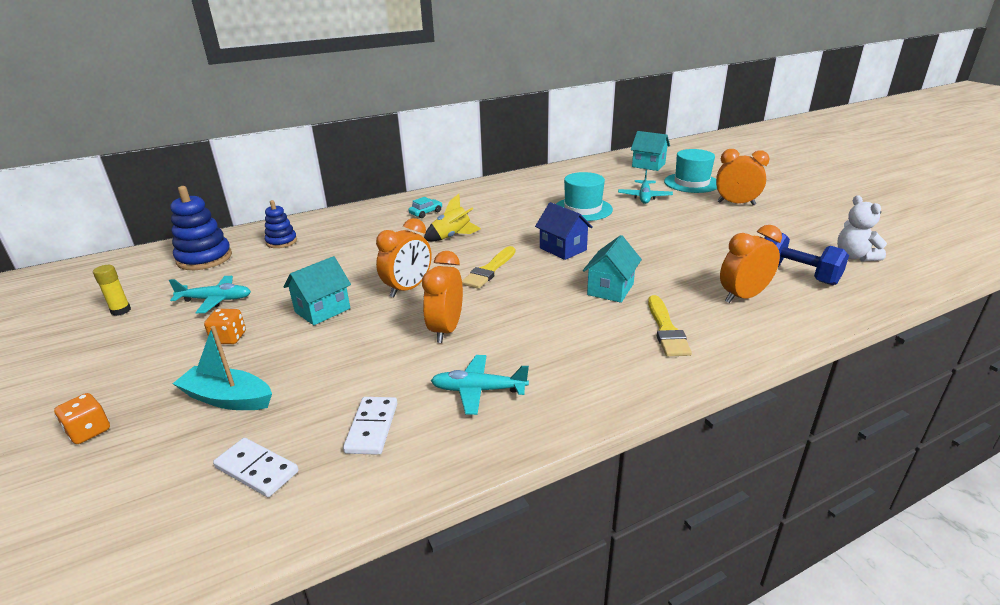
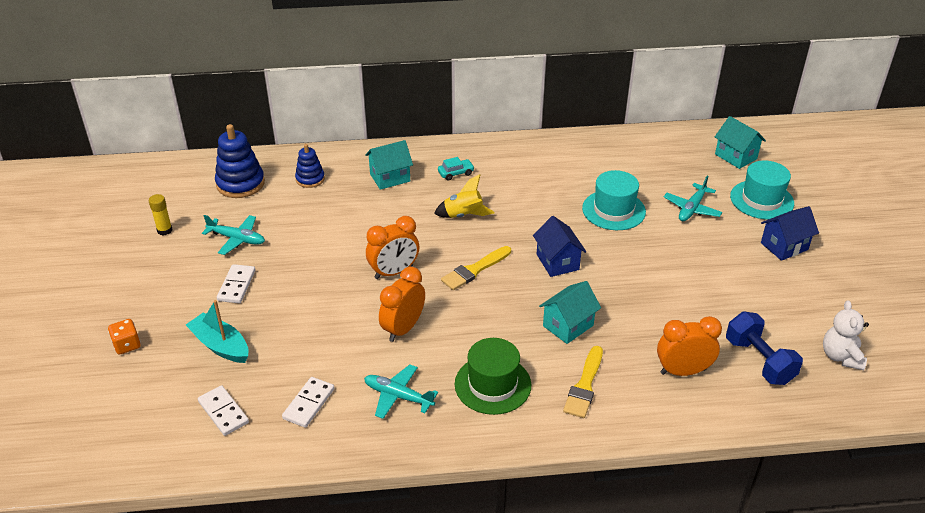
camera: 20 degrees right, 10 degrees up
(229, 338) = (236, 285): orange dice -> white domino
(322, 310) = (315, 276): turquoise house -> turquoise house (390, 178)
(575, 352) = (492, 384): none -> green hat
(736, 203) = (784, 246): orange clock -> blue house

